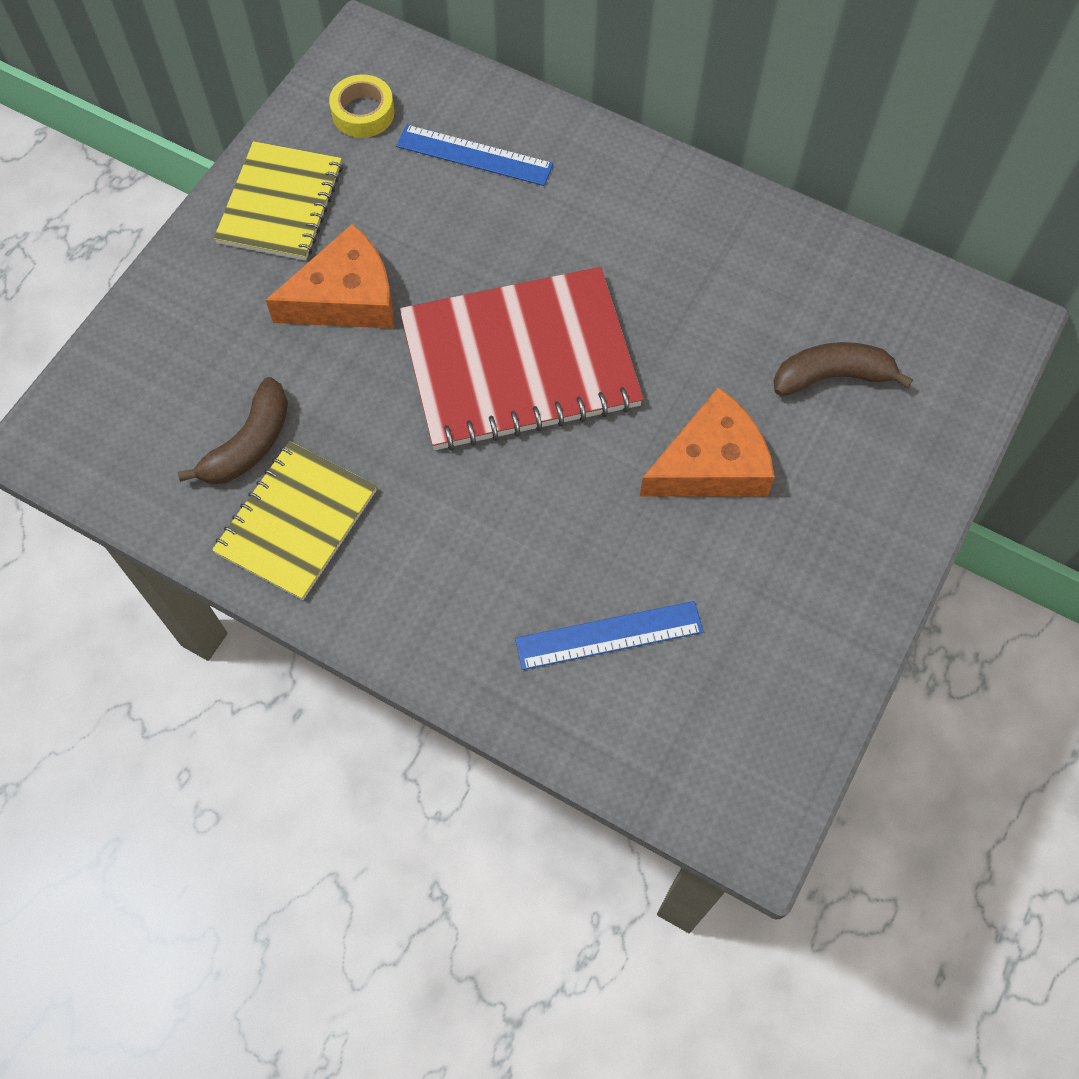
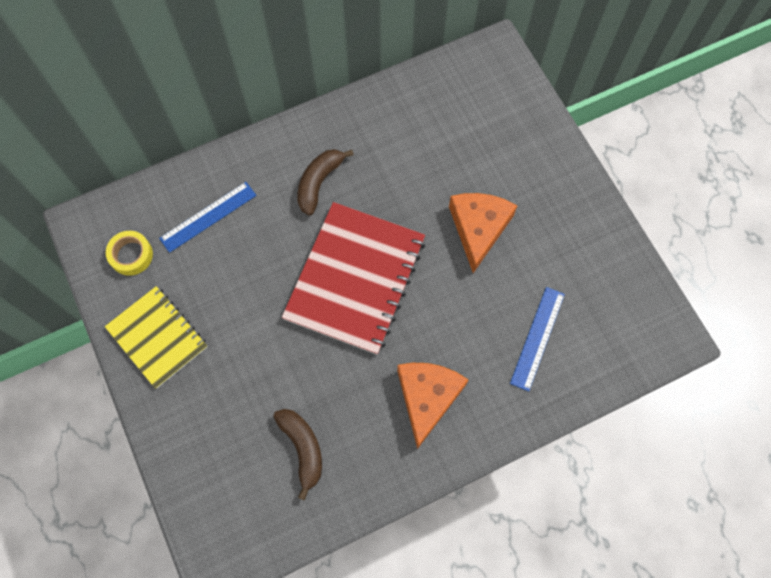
camera: 55 degrees left, 5 degrees up
(297, 522) = (368, 452): yellow notebook -> none
(346, 297) = (247, 340): orange cheese -> orange cheese (427, 397)
(832, 377) = (470, 142): brown banana -> brown banana (319, 183)

